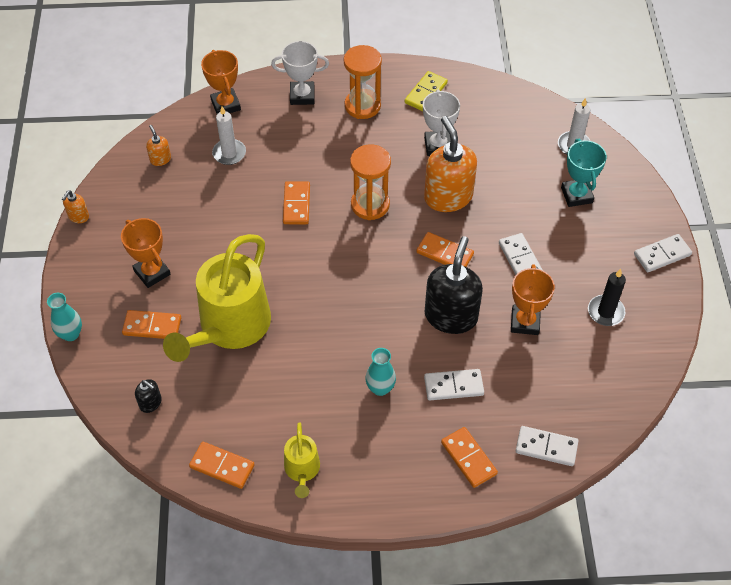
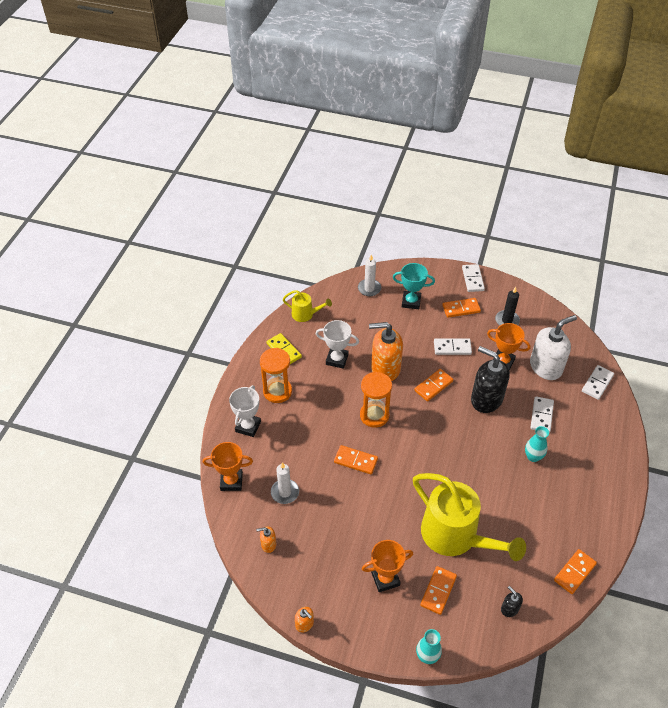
camera: 70 degrees left, 5 degrees down
(150, 403) = (509, 609): black soap dispenser -> black soap dispenser turned 90 degrees counterclockwise
(302, 470) = (588, 522): yellow watering can -> yellow watering can (306, 314)
(468, 458) = (597, 425): orange domino -> orange domino (461, 309)
(543, 376) = (546, 367): none -> white soap dispenser

